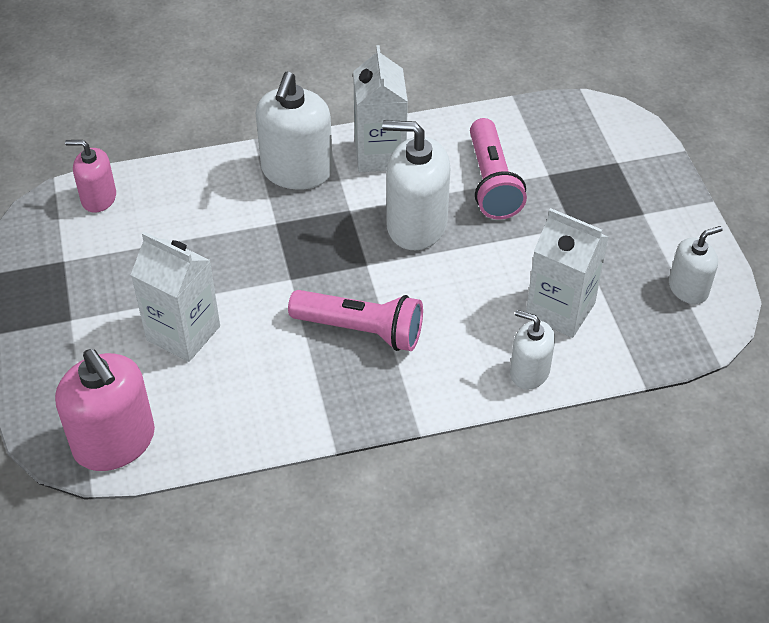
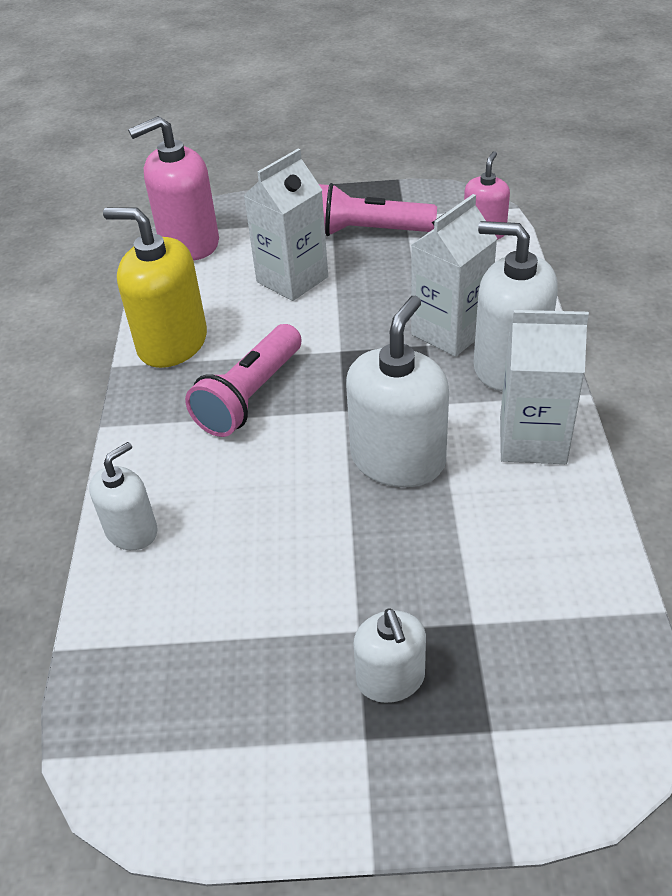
camera: 105 degrees right, 5 degrees down
(295, 408) = (172, 343): none -> yellow soap dispenser
(492, 182) = (463, 550): pink flashlight -> pink flashlight (369, 232)
(560, 310) = (212, 582): white carton -> white carton (450, 332)
(688, 288) = (193, 758): white soap dispenser -> white soap dispenser (390, 679)

